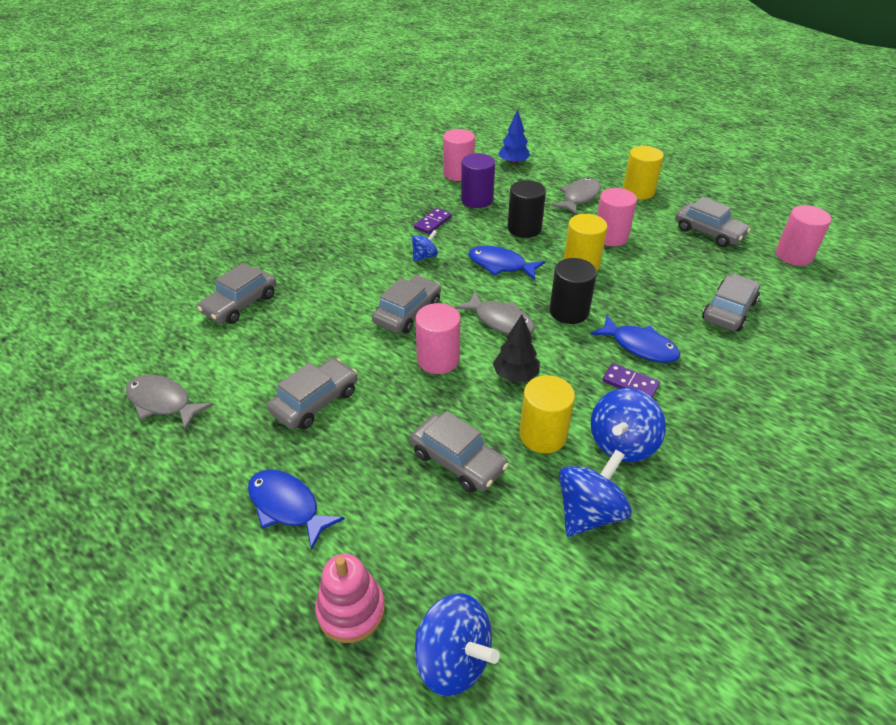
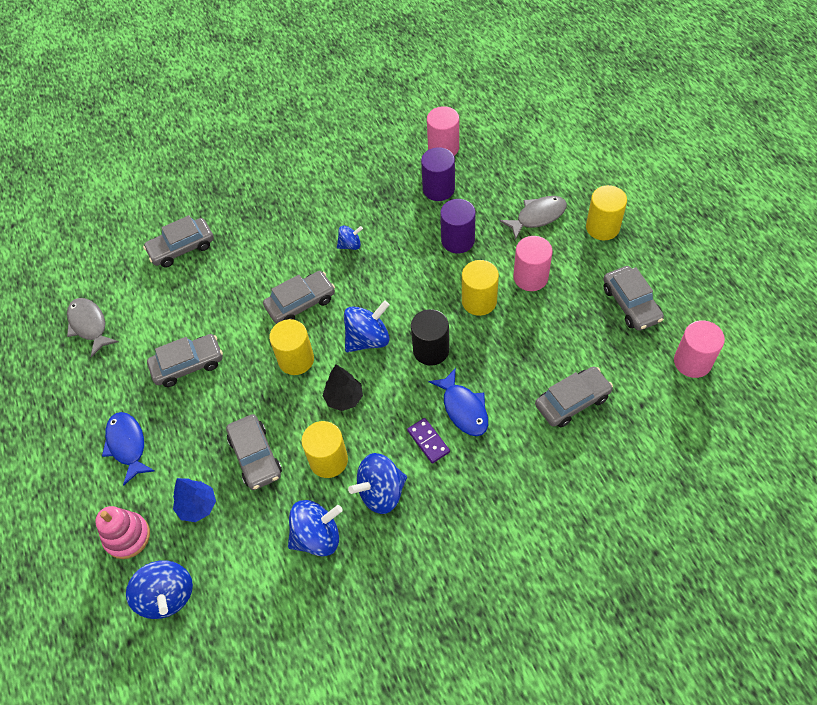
camera: 30 degrees right, 15 degrees up
(432, 222) = (381, 206): purple domino -> none
(438, 359) = (296, 359): pink cylinder -> yellow cylinder
(500, 265) = (408, 277): blue fish -> none
(500, 321) = (368, 339): grey fish -> blue spinning top
(513, 163) = (506, 149): blue tree -> blue tree (197, 506)
(524, 228) = (458, 240): black cylinder -> purple cylinder

